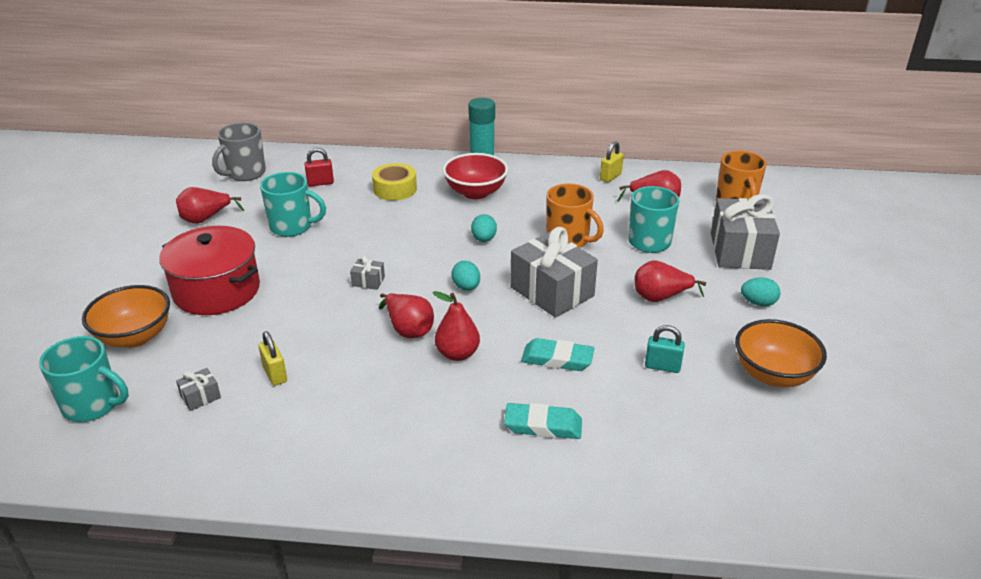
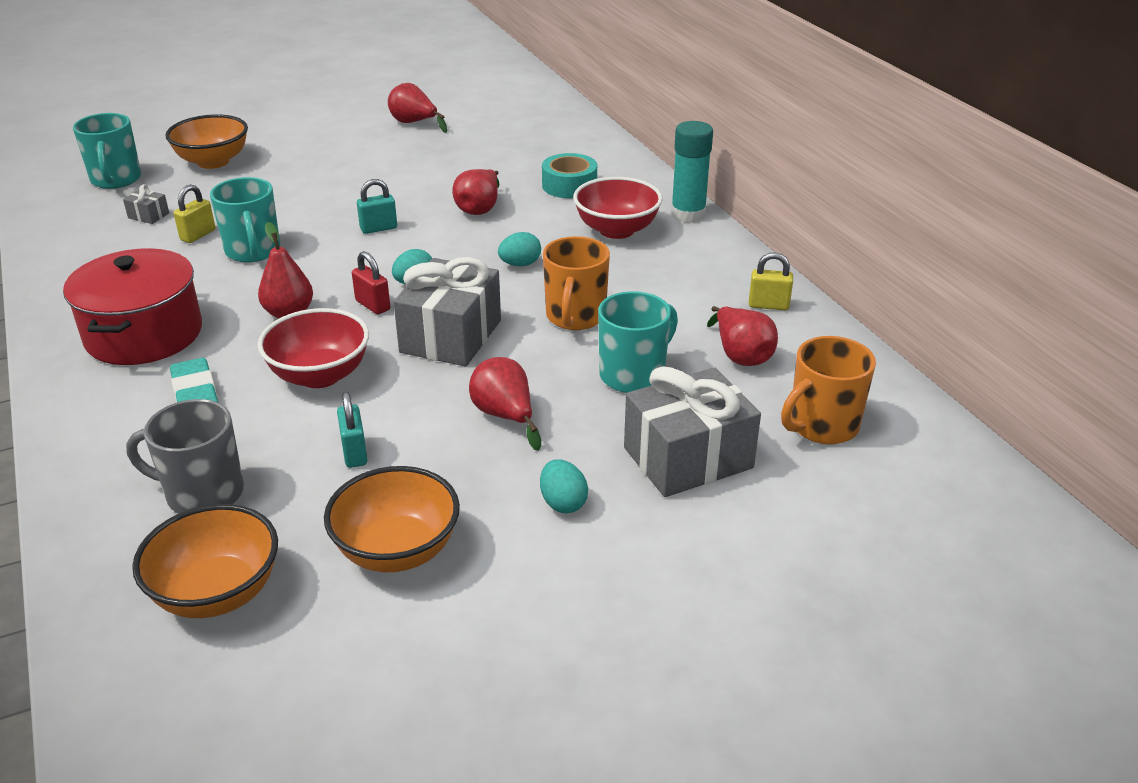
camera: 60 degrees right, 0 degrees up
(216, 290) = (304, 168): red pot -> red pot (144, 334)
(245, 173) = (513, 110): grey mug -> grey mug (203, 494)
(292, 227) = (440, 162): turquoise mug -> turquoise mug (253, 251)
(320, 183) = (536, 147): red padlock -> red padlock (373, 305)
(368, 281) = (378, 228): grey gift -> turquoise padlock
(395, 189) = (569, 185): yellow tape -> turquoise tape
(408, 329) = (312, 274): red pear -> red pear (479, 208)
(557, 359) = (320, 375): turquoise eraser -> red bowl
(782, 460) = (217, 593): none -> orange bowl

